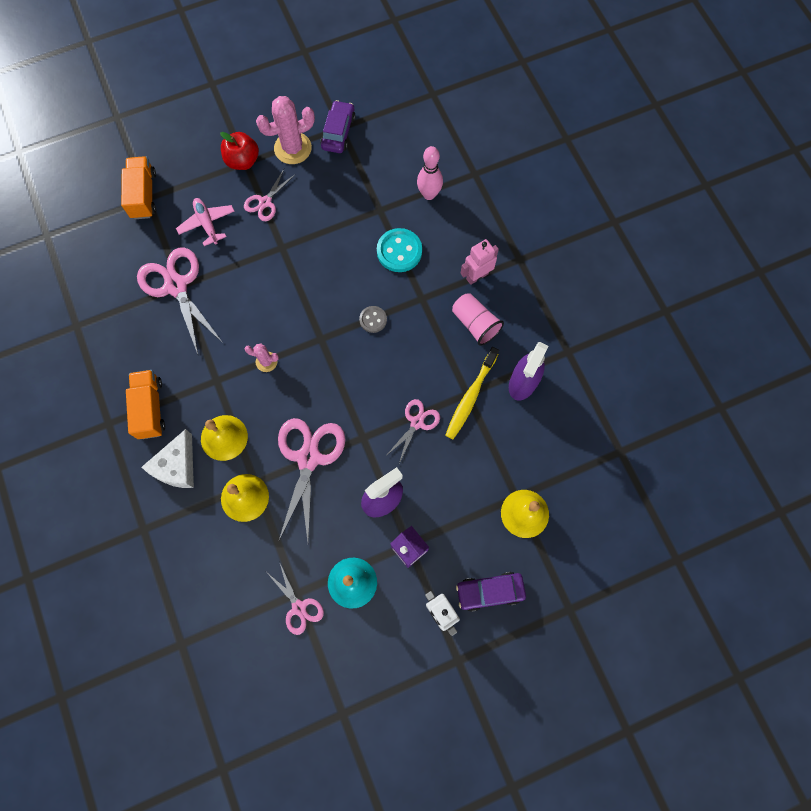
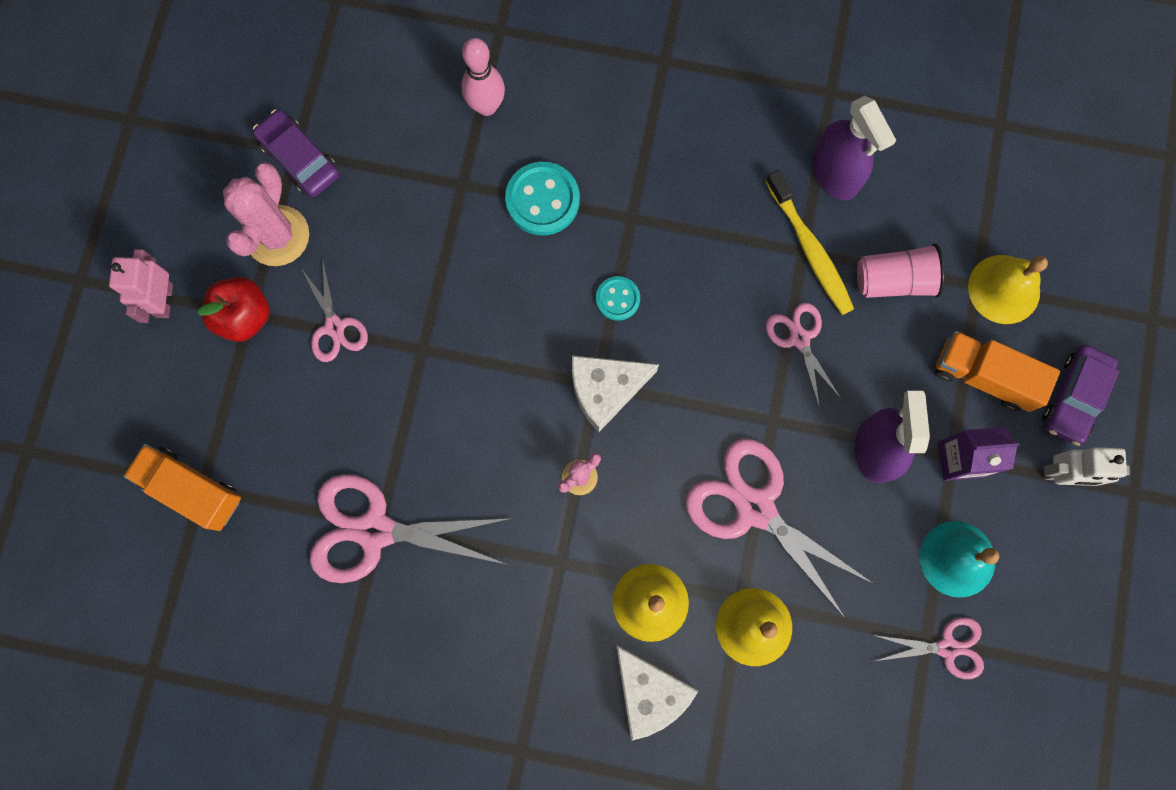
camera: 55 degrees left, 5 degrees up
(150, 408) = (538, 679): orange truck -> orange truck (983, 376)
(207, 224) = (308, 427): pink plane -> none
(320, 345) = (605, 390): none -> white cheese
(373, 320) = (617, 299): grey button -> turquoise button
(475, 324) = (715, 176): pink cup -> pink cup (894, 280)
(477, 276) = (649, 128): pink robot -> pink robot (164, 300)

